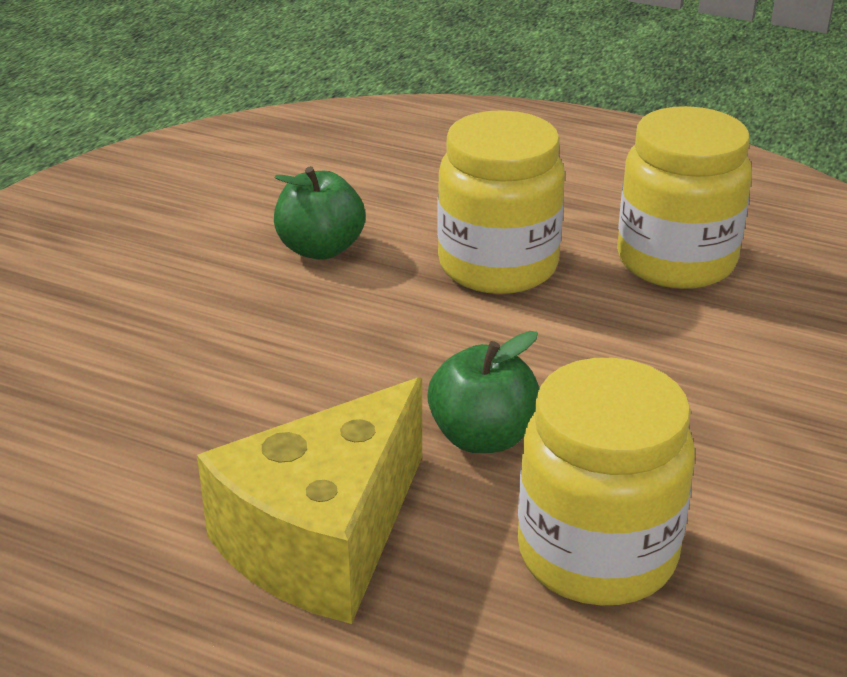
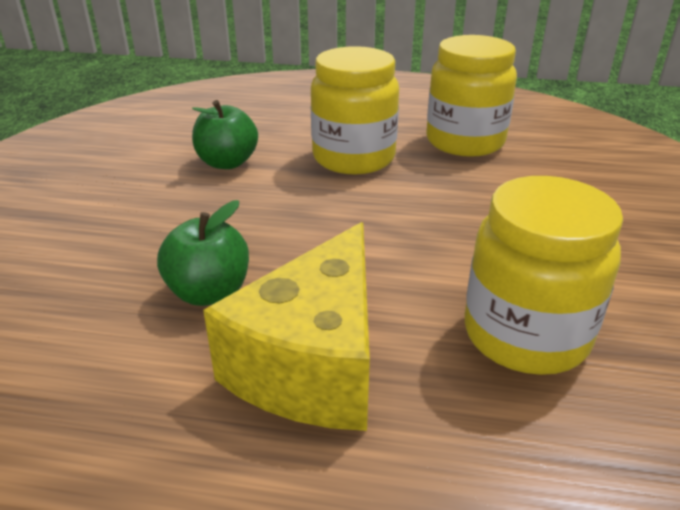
camera: 15 degrees left, 0 degrees up
(482, 437) = (398, 266): green apple -> green apple (209, 292)

